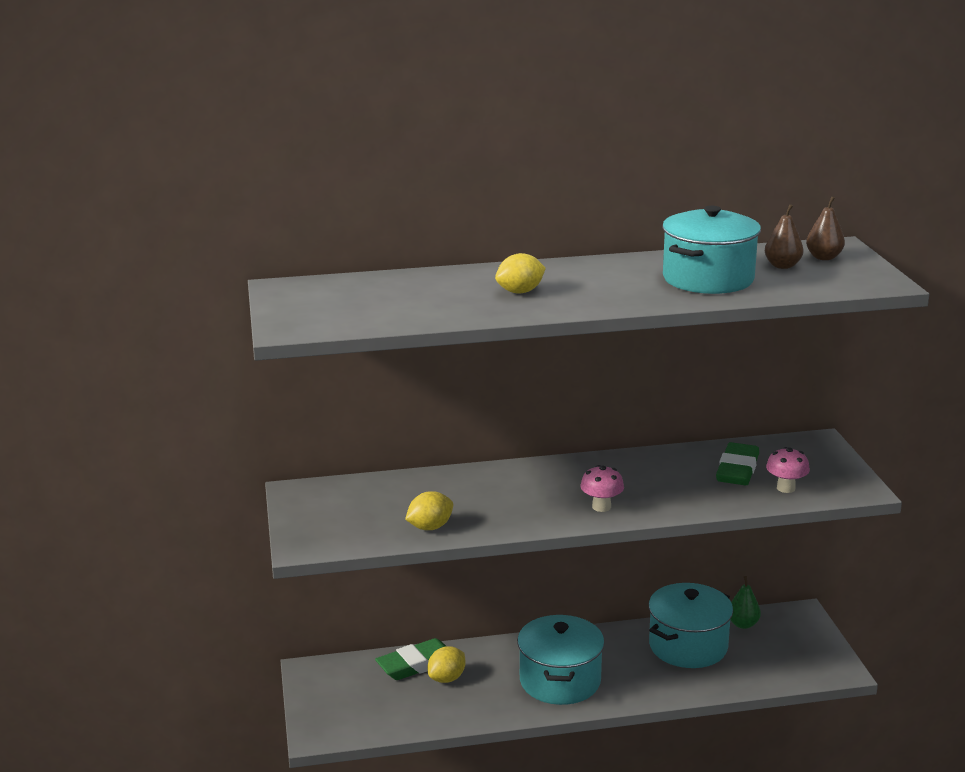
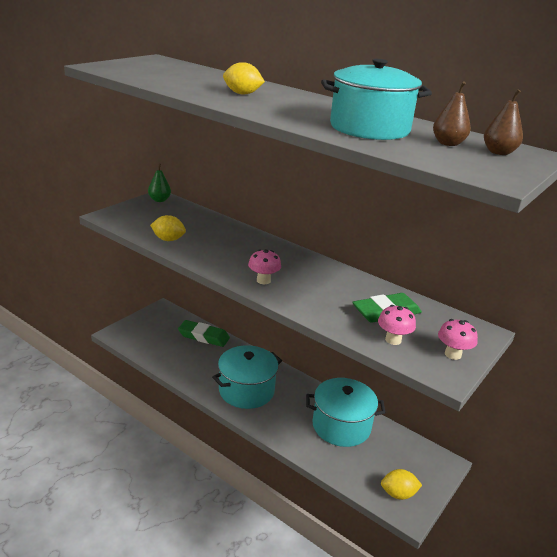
camera: 45 degrees right, 5 degrees up
(447, 678) = (203, 351): yellow lemon -> yellow lemon (398, 494)
(743, 624) = (395, 440): green pear -> green pear (159, 200)
(836, 472) = (453, 354): none -> pink mushroom

